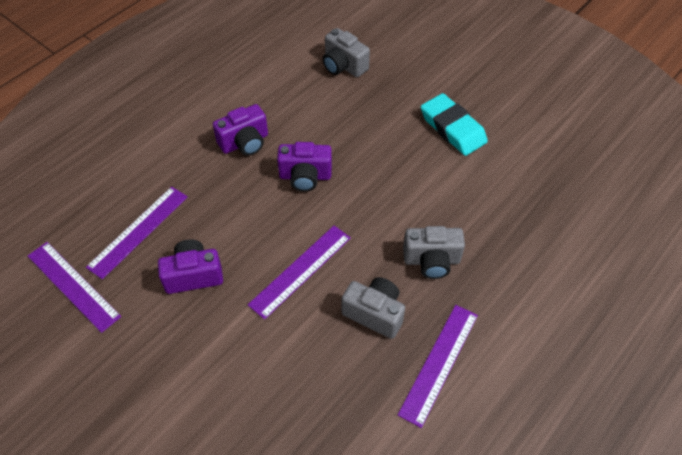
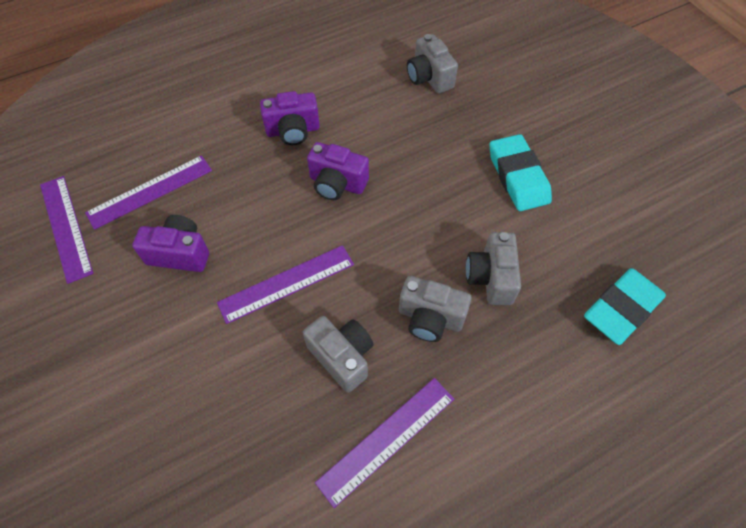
camera: 20 degrees right, 5 degrees up
(465, 214) = (491, 277): none -> grey camera
(574, 207) = (622, 308): none -> turquoise eraser

